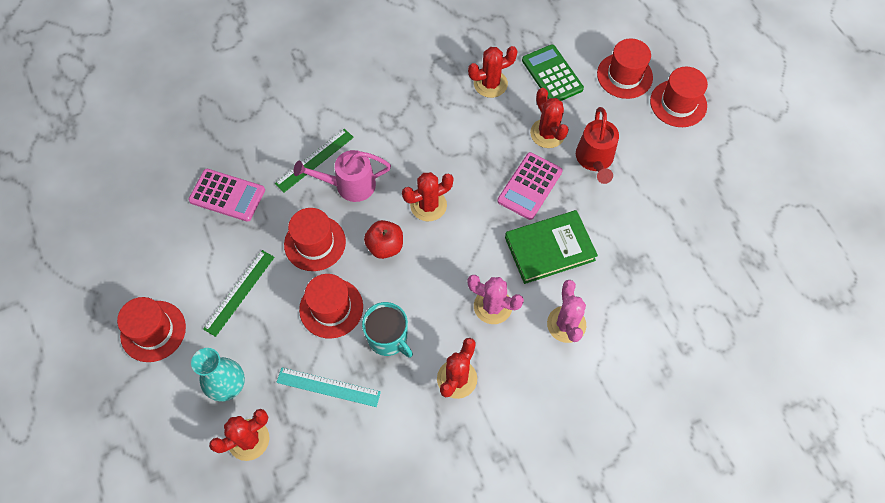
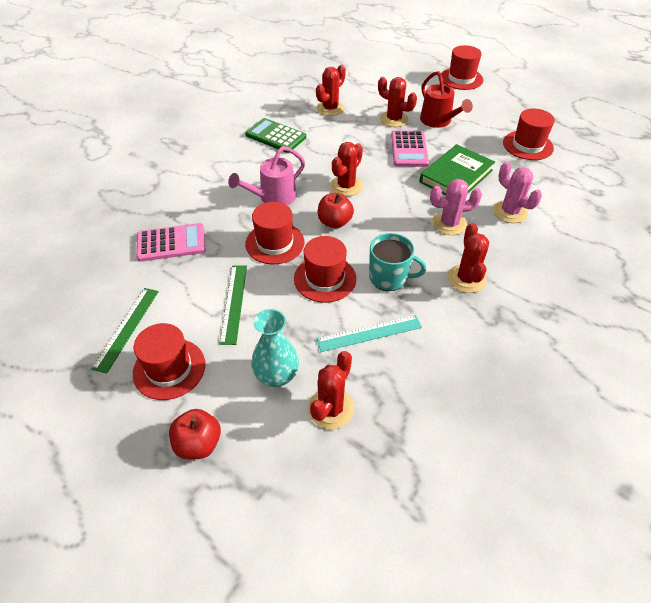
camera: 30 degrees left, 15 degrees down
(136, 412) = (198, 444): none -> red apple
(314, 160) = (231, 193): green ruler -> green ruler (127, 328)
(552, 75) = (368, 91): green calculator -> green calculator (275, 136)
(624, 75) = (415, 77): red hat -> red hat (528, 145)

